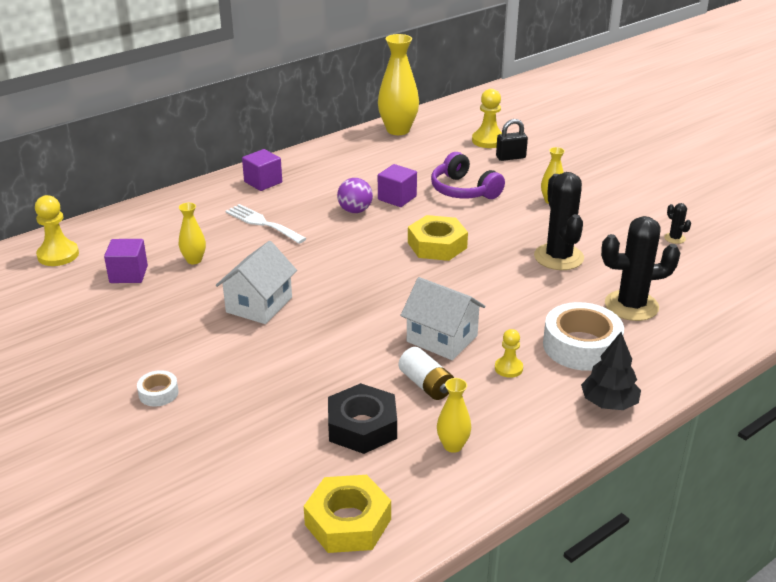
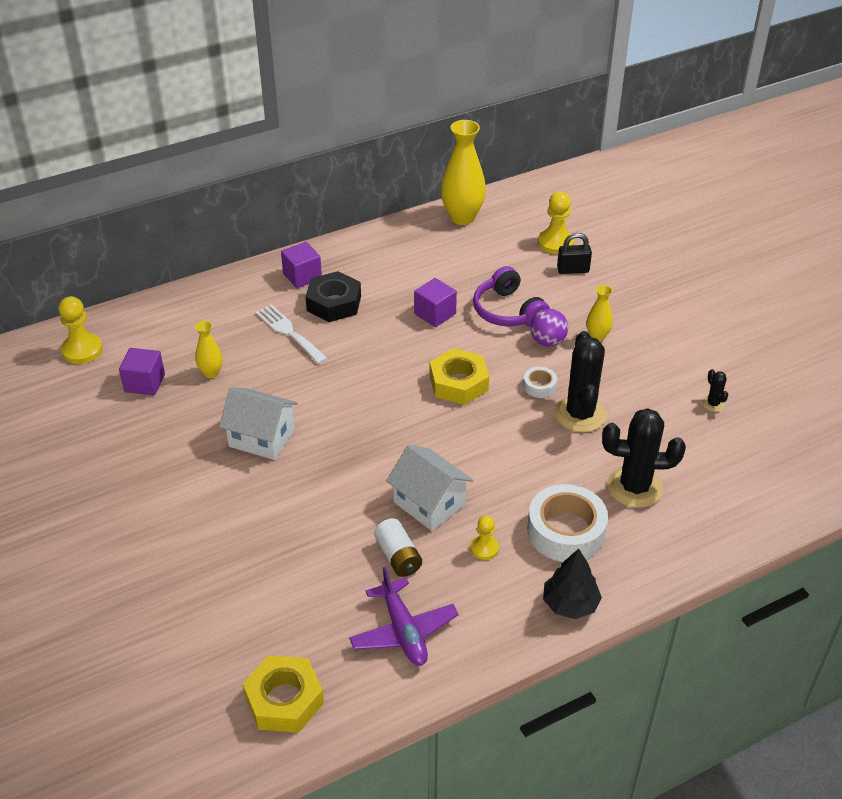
camera: 10 degrees right, 10 degrees up
(158, 393) = (145, 531): white tape -> white tape (539, 386)
(259, 305) = (262, 437): white house -> white house turned 75 degrees clockwise
(355, 211) = (387, 326): purple ball -> purple ball (547, 341)
(362, 426) = (324, 596): black nut -> black nut (334, 303)
(453, 446) = (403, 631): yellow vase -> purple plane

